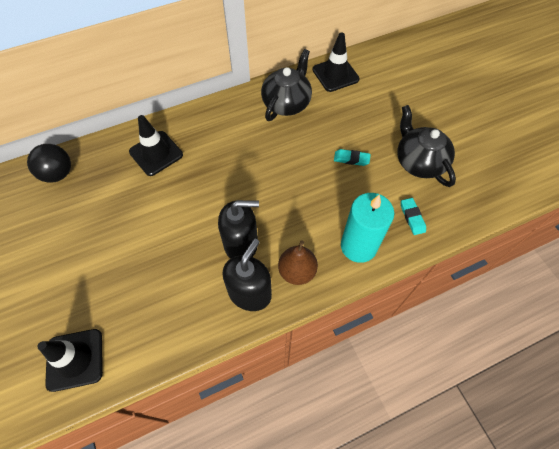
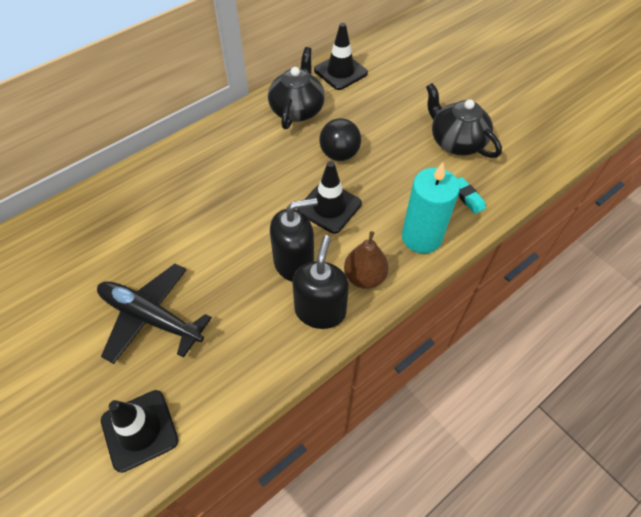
camera: 15 degrees left, 5 degrees down
(58, 174) = (53, 234): black ball -> black ball (339, 154)
(111, 264) = (151, 317): none -> black plane
(156, 153) = (165, 189): black traffic cone -> black traffic cone (329, 207)
(351, 159) = (385, 152): turquoise eraser -> none

